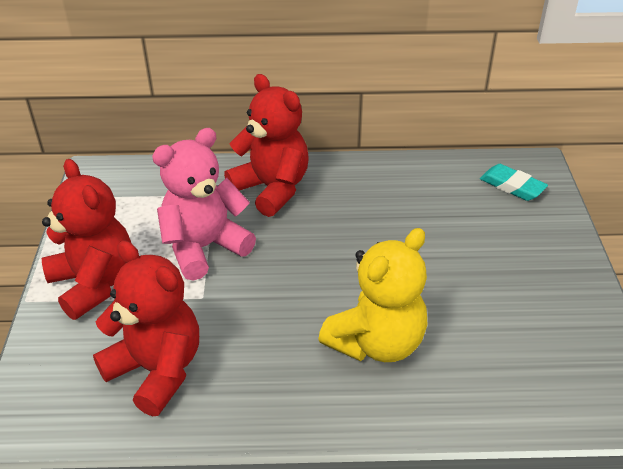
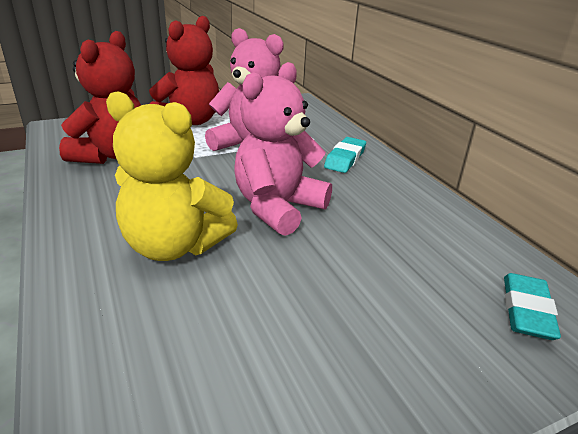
camera: 65 degrees right, 10 degrees down
(272, 189) = (345, 159): red teddy bear -> turquoise eraser
(342, 261) = (278, 208): none -> pink teddy bear

